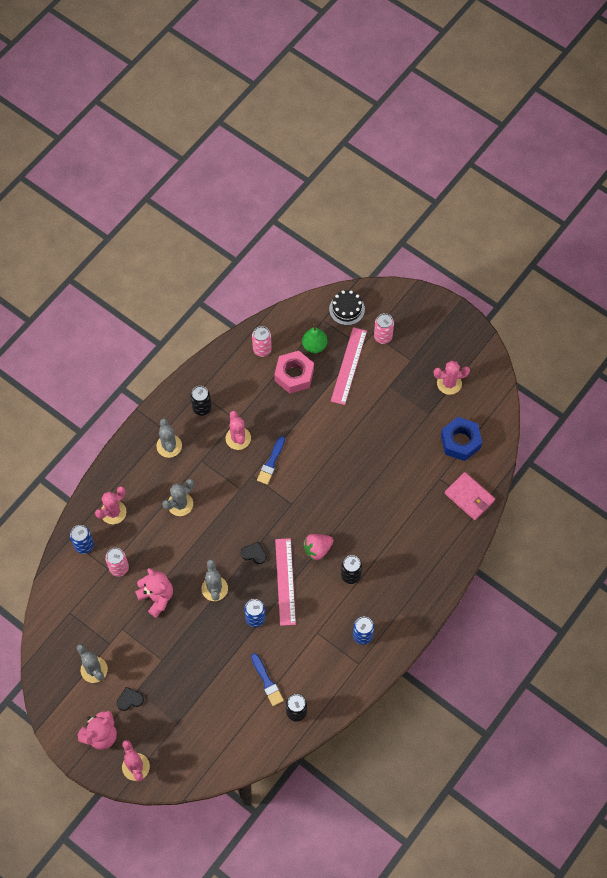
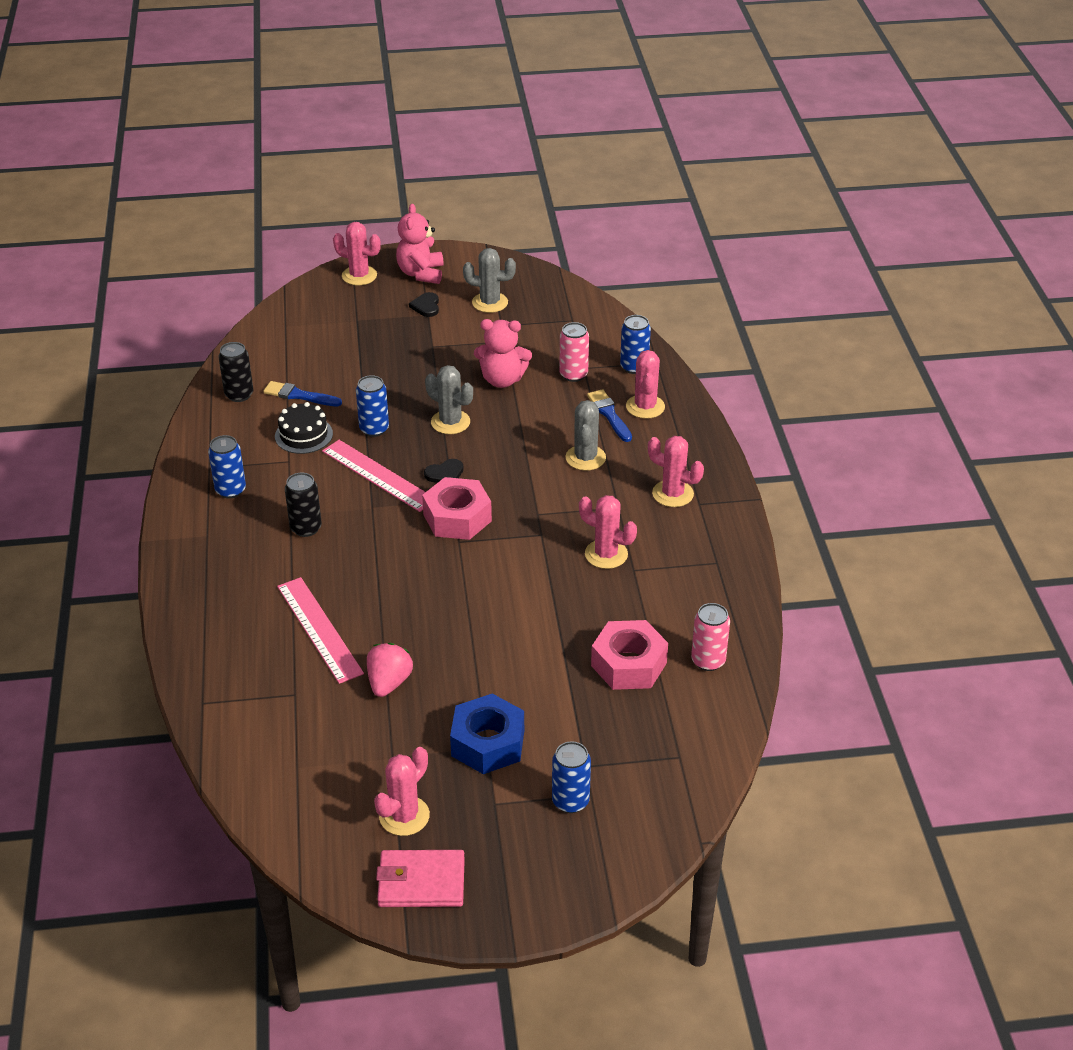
camera: 135 degrees right, 25 degrees down
(129, 699) = (426, 306): black heart -> black heart turned 150 degrees clockwise
(169, 446) = (672, 494): grey cactus -> pink cactus
(202, 408) = (689, 551): black can -> none
(271, 462) = (535, 560): blue brush -> blue brush (609, 414)
(277, 519) = (457, 518): none -> pink nut
(314, 345) = (648, 717): green pear -> none
(317, 549) = (375, 524): pink strawberry -> pink strawberry (389, 683)
(347, 309) = (665, 796): black cake -> black cake (303, 435)
(349, 366) = (572, 729): pink ruler -> pink ruler (319, 629)
(383, 337) = (570, 801): pink can -> blue can
(460, 442) = (309, 756): blue nut -> blue nut (488, 743)
(469, 497) = (230, 702): pink wallet -> pink wallet (421, 882)

